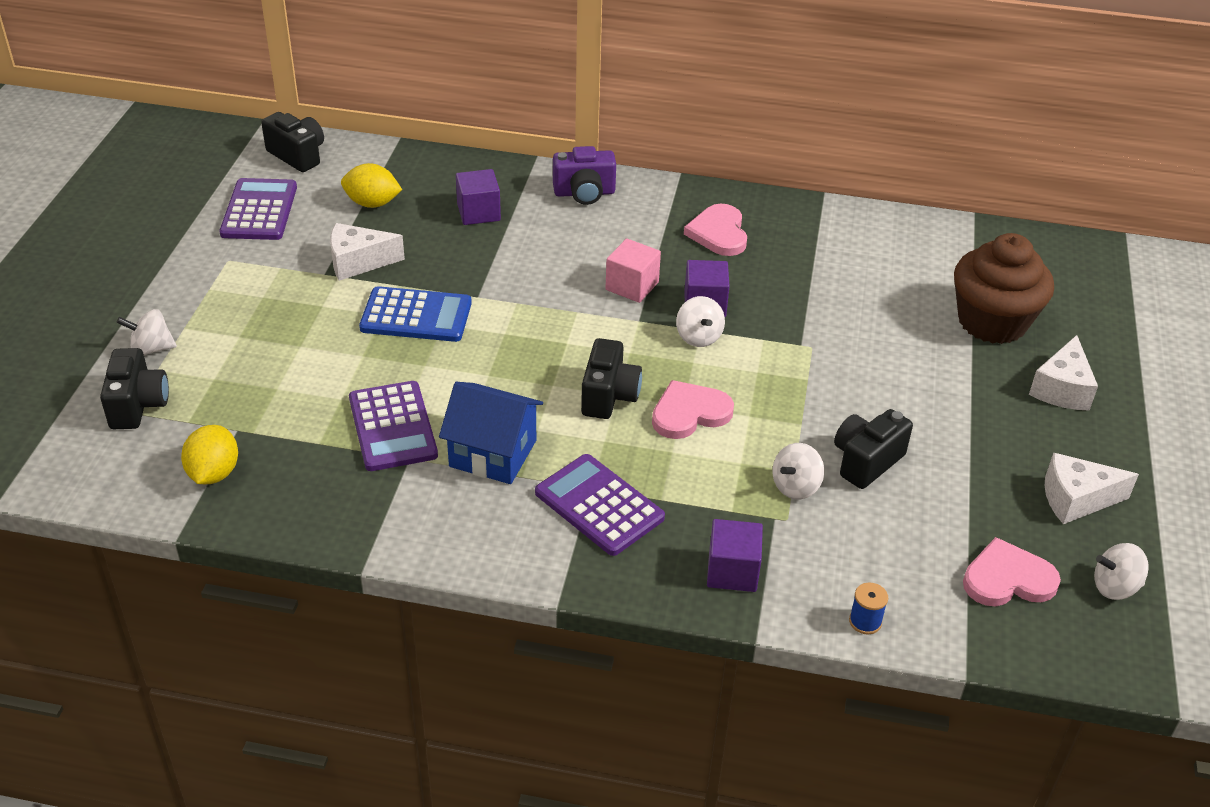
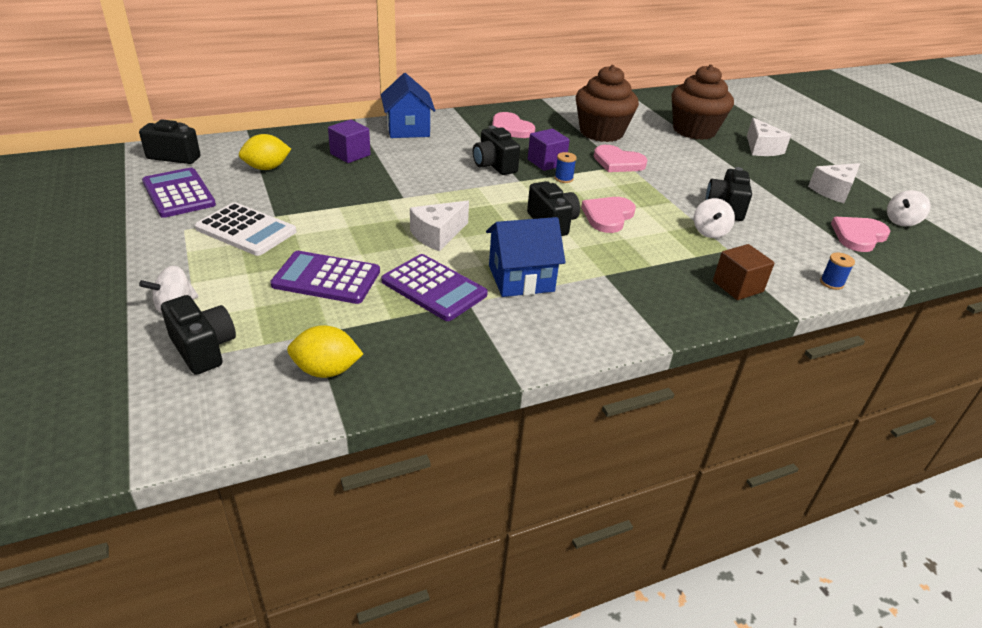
camera: 35 degrees left, 5 degrees down
(214, 473) = (326, 370): yellow lemon -> yellow lemon turned 60 degrees counterclockwise
(282, 282) = (246, 230): none -> white calculator
(358, 262) = (294, 202): white cheese -> white cheese (437, 235)
(416, 316) = (373, 219): blue calculator -> none
(584, 193) = (408, 129): purple camera -> blue house
(599, 505) = (621, 282): purple calculator -> purple calculator (326, 278)
(632, 286) = (494, 165): pink cube -> black camera
(698, 337) = (563, 178): white spinning top -> blue spool
(732, 571) = (737, 286): purple cube -> brown cube
(804, 337) = (618, 162): none -> pink heart
(841, 280) = (601, 132): none -> brown cupcake

